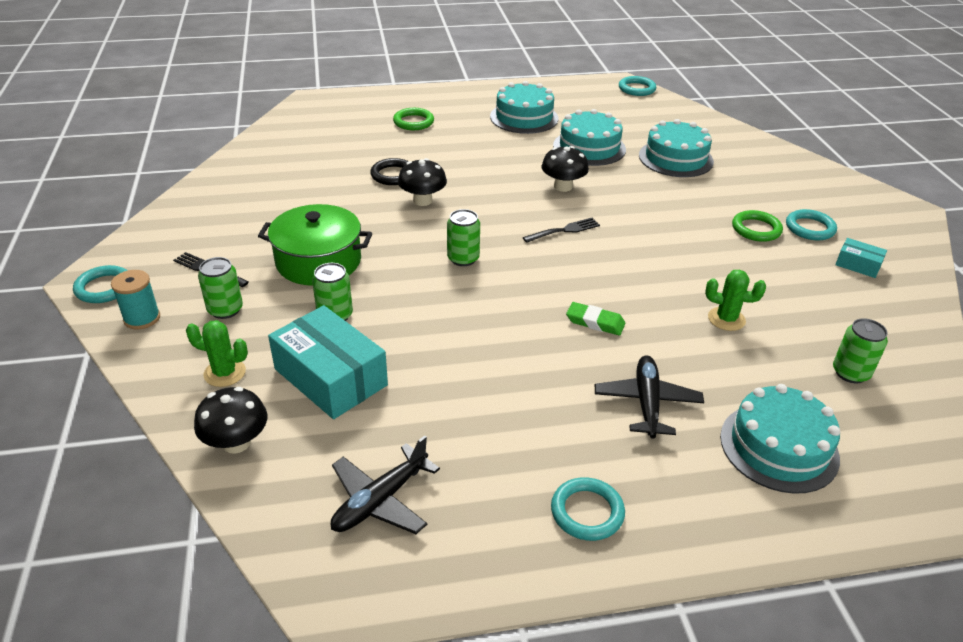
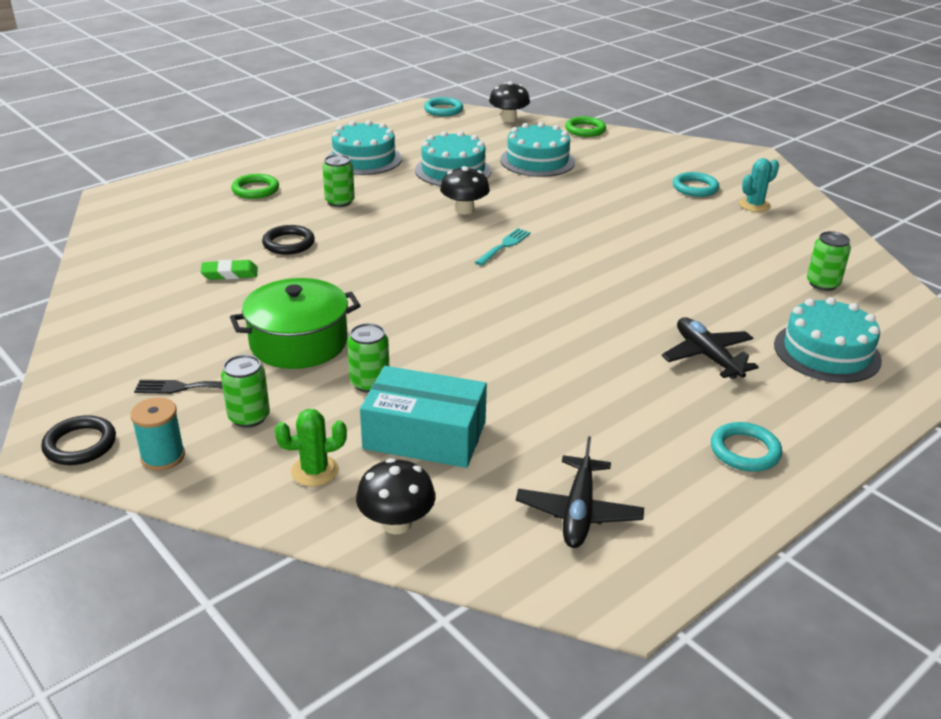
camera: 30 degrees left, 5 degrees down
(104, 288) = (80, 444): turquoise ring -> black ring
(422, 200) = (344, 258): black mushroom -> black mushroom (508, 119)
(463, 258) = (439, 296): green can -> green can (340, 202)
(564, 230) = (504, 246): black fork -> turquoise fork
(595, 322) = (606, 310): green eraser -> green eraser (230, 274)
(726, 319) = (702, 275): green cactus -> none
(756, 229) = (657, 200): green ring -> green ring (585, 130)
(858, 265) = (754, 205): turquoise box -> turquoise cactus

